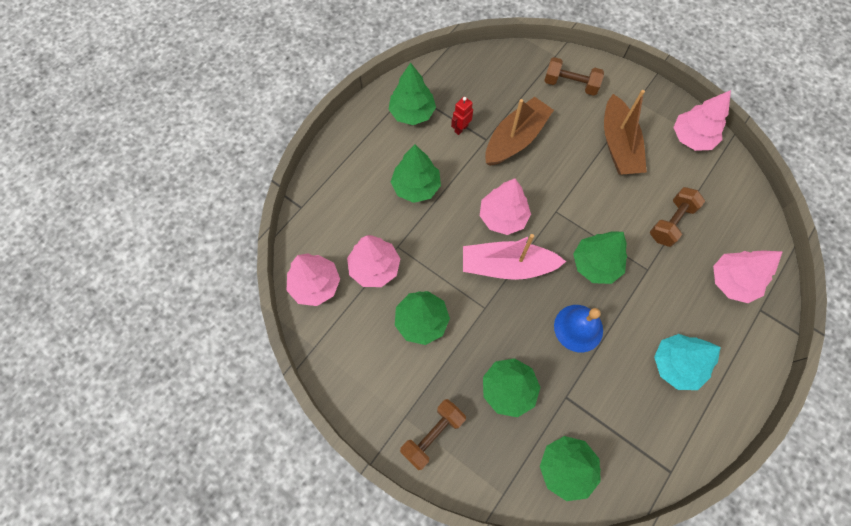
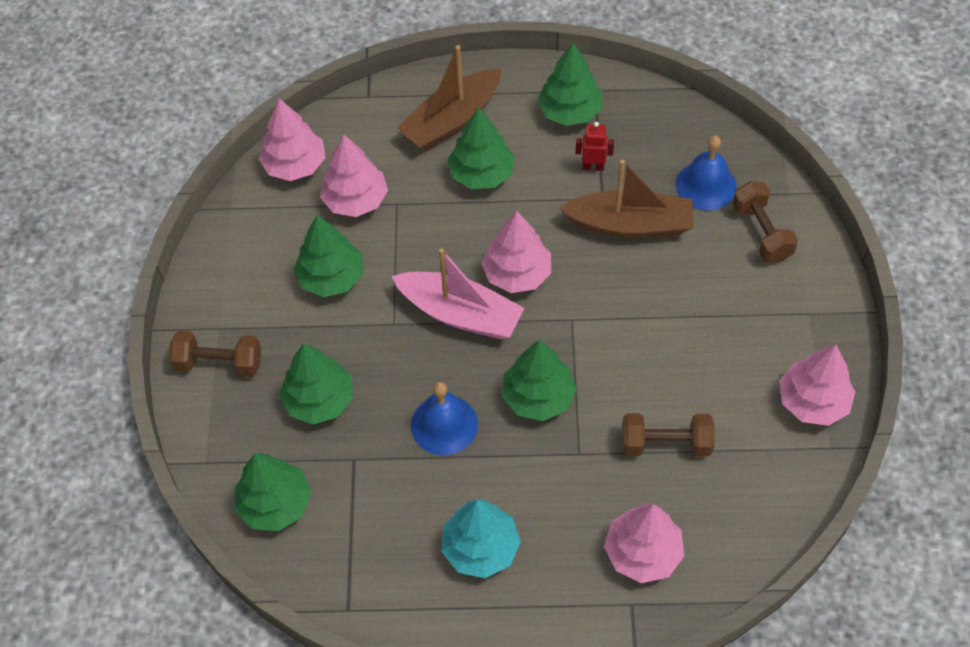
camera: 55 degrees right, 10 degrees down
(507, 266) = (460, 314): pink boat -> pink boat turned 150 degrees clockwise
(519, 87) = (706, 185): none -> blue bell
(618, 145) = (723, 329): brown boat -> brown boat (452, 120)

